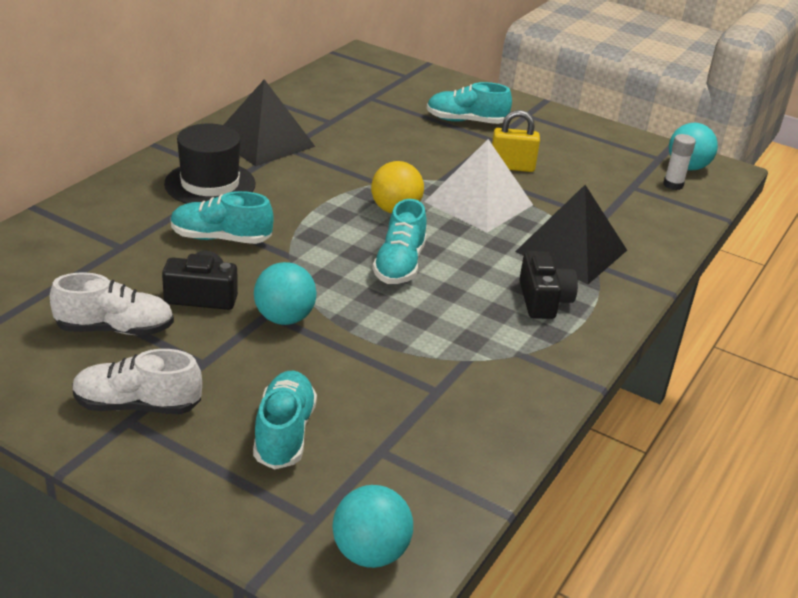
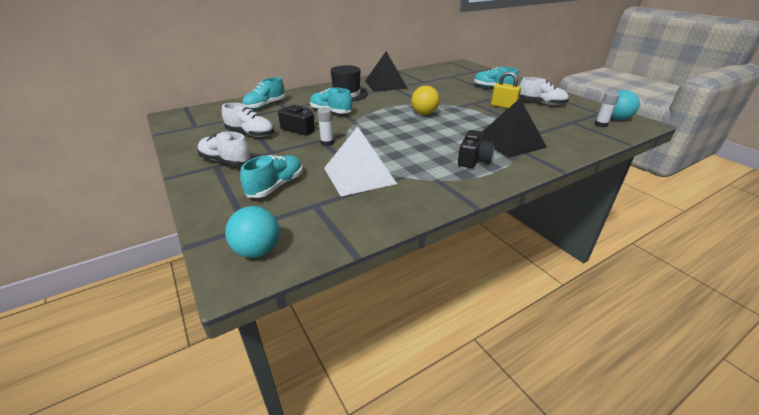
camera: 30 degrees right, 0 degrees up
(284, 318) = (327, 143): turquoise ball -> white glue stick
(399, 265) = (405, 133): turquoise shoe -> turquoise shoe (265, 105)
(479, 203) = (472, 117): white pyramid -> white pyramid (359, 175)
(564, 149) = (541, 103): none -> white shoe

